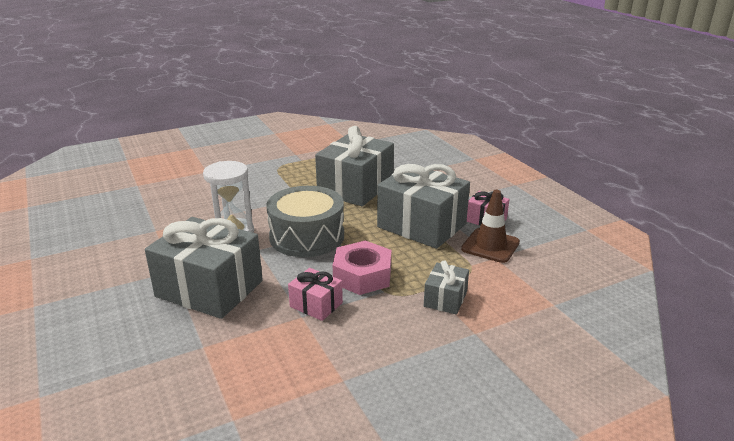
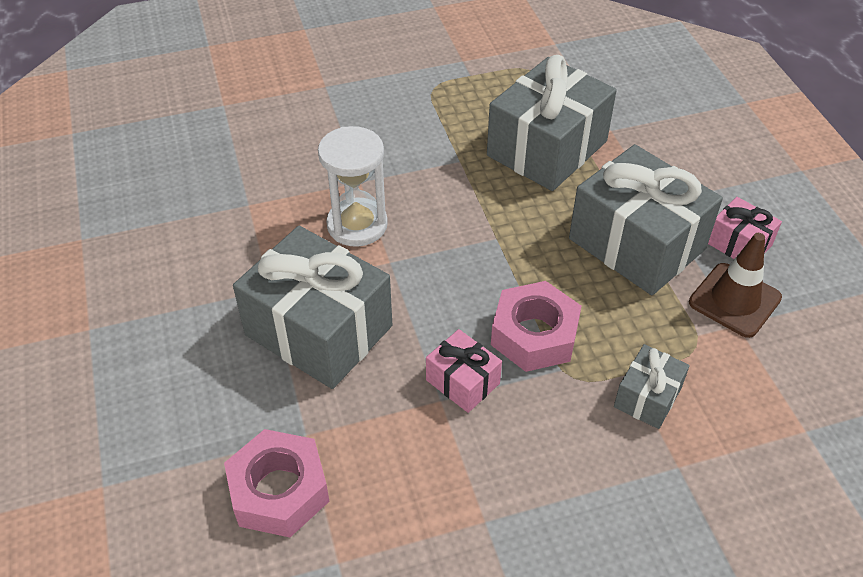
camera: 10 degrees right, 20 degrees up
(183, 381) = (279, 491): none -> pink nut
(307, 236) = (462, 245): grey drum -> none

